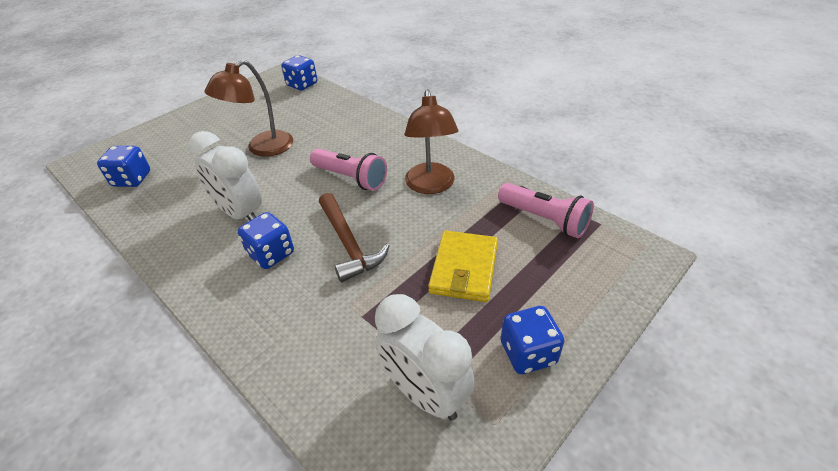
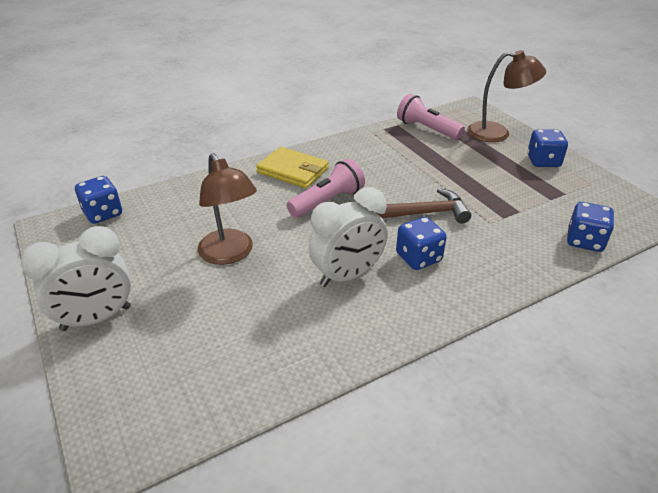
camera: 75 degrees left, 5 degrees down
(132, 179) = (217, 377): blue dice -> blue dice (584, 241)
(425, 393) = (572, 202): white clock -> white clock (96, 318)
(431, 186) = (363, 164): brown lamp -> brown lamp (497, 133)
(464, 268) = (466, 168): yellow wallet -> yellow wallet (293, 171)
(544, 220) = (427, 129): pink flashlight -> pink flashlight turned 105 degrees counterclockwise

